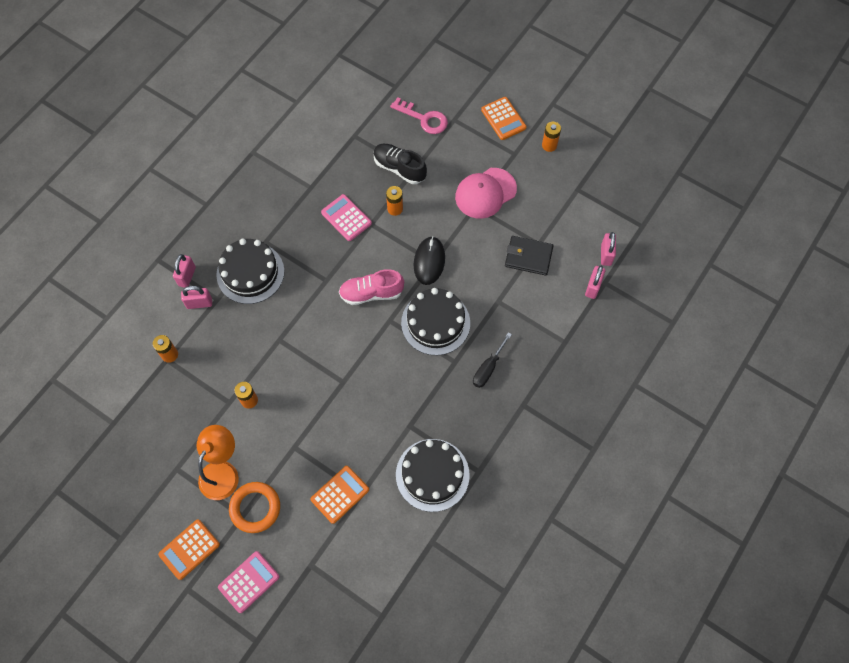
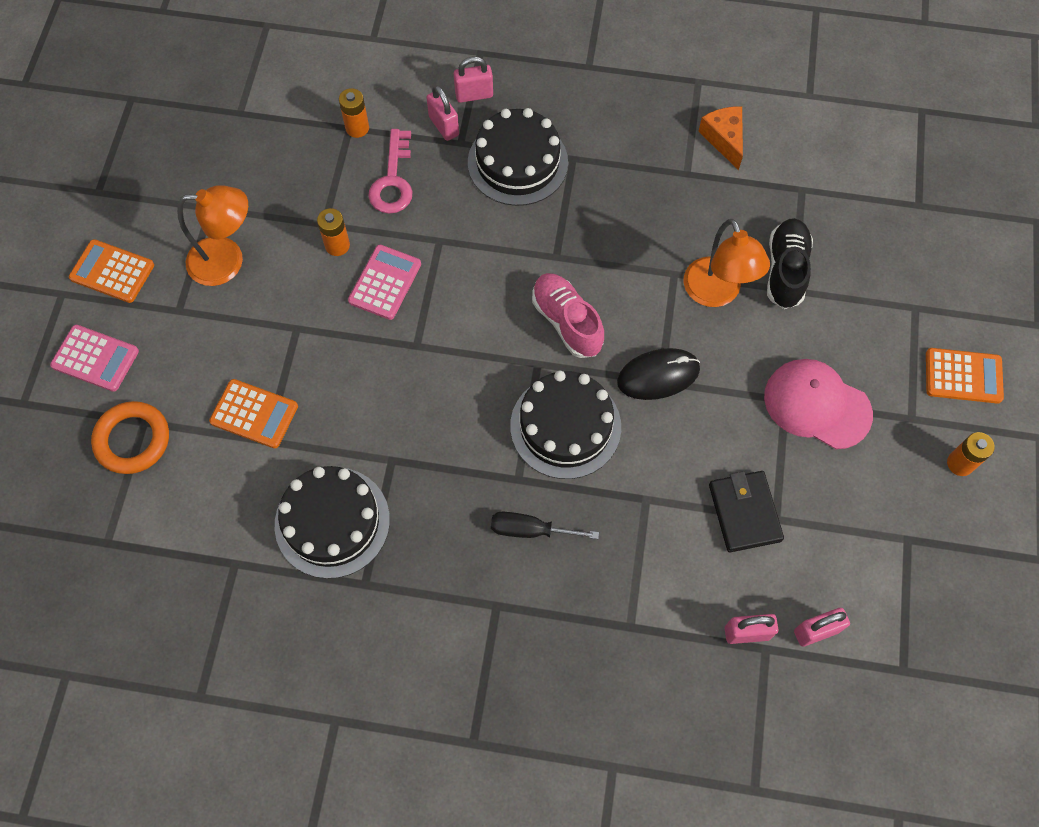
camera: 65 degrees right, 0 degrees up
(255, 508) = (194, 320): orange ring -> orange ring (132, 440)
(299, 158) = (724, 139): none -> orange cheese
(346, 218) = (665, 238): pink calculator -> pink calculator (385, 282)
(395, 209) = (716, 293): orange battery -> orange lamp
(424, 118) = (889, 266): pink key -> pink key (393, 180)
(503, 119) = (963, 376): orange calculator -> orange calculator turned 120 degrees counterclockwise

